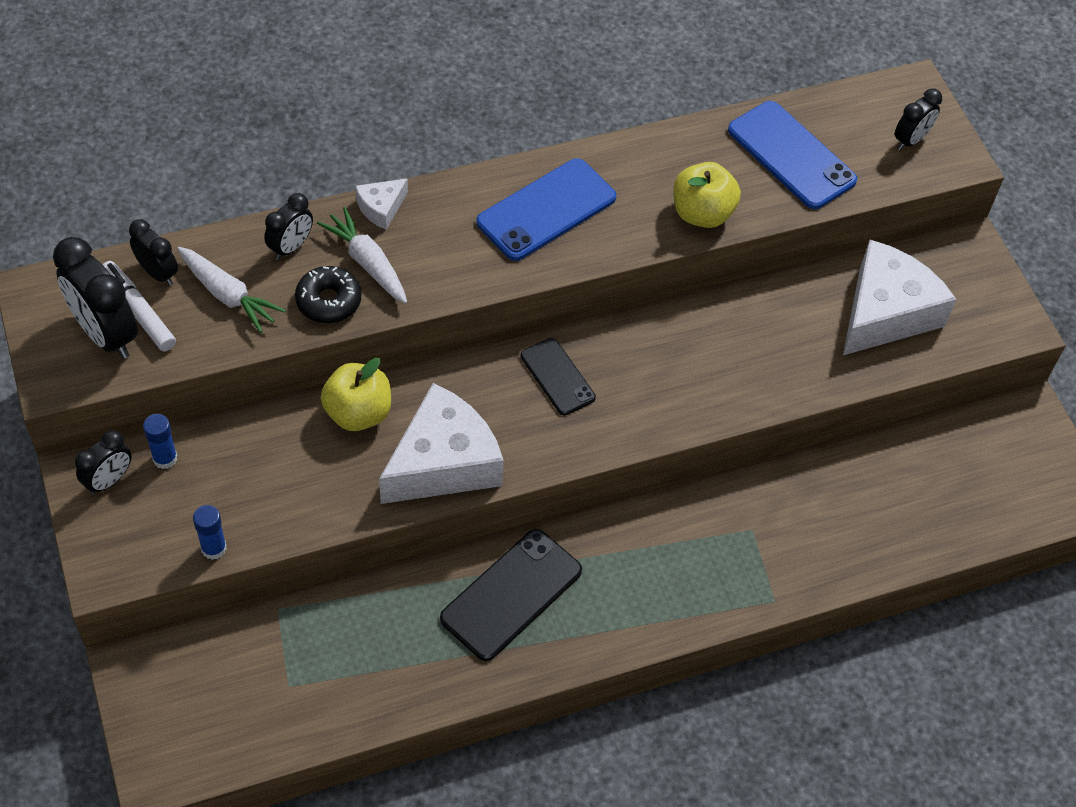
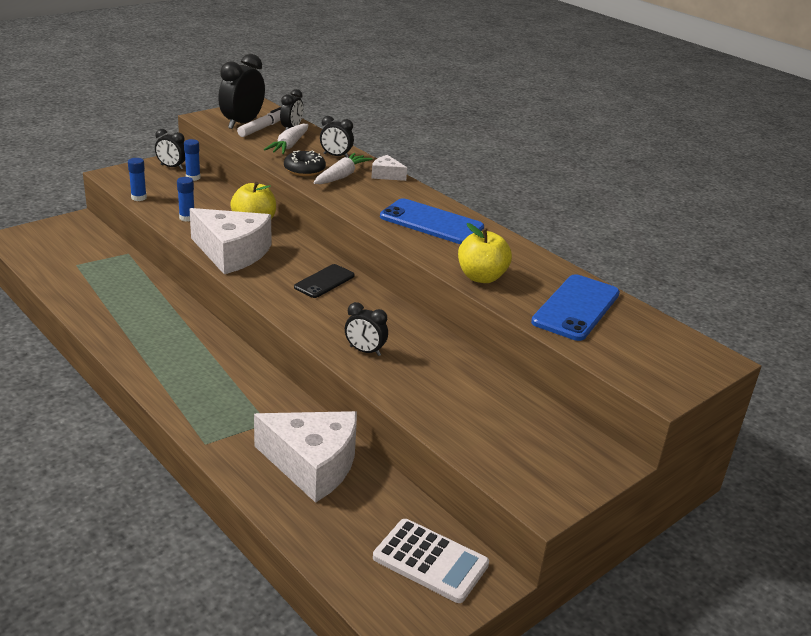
camera: 70 degrees right, 25 degrees down
(311, 495) = (187, 218): none -> blue glue stick
(511, 594) = (167, 327): black phone -> none
(885, 313) = (493, 419): white cheese -> white cheese (312, 464)
(910, 140) = (655, 363): black clock -> black clock (365, 351)
(1000, 449) = (430, 561): none -> white calculator

